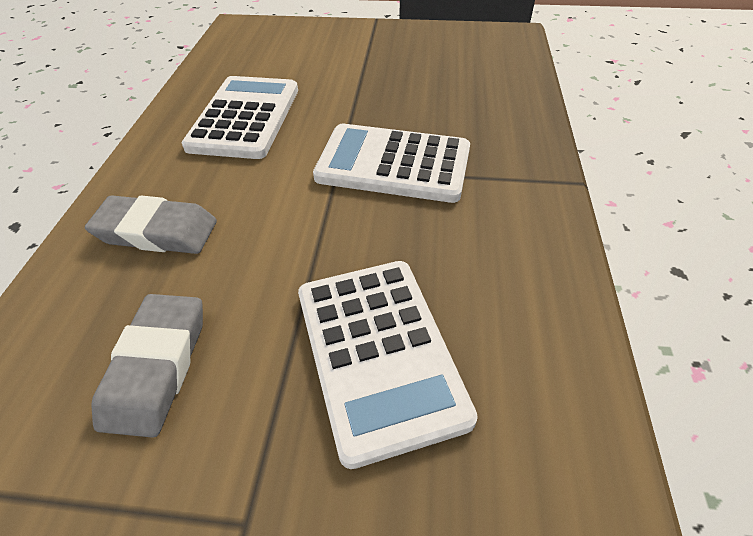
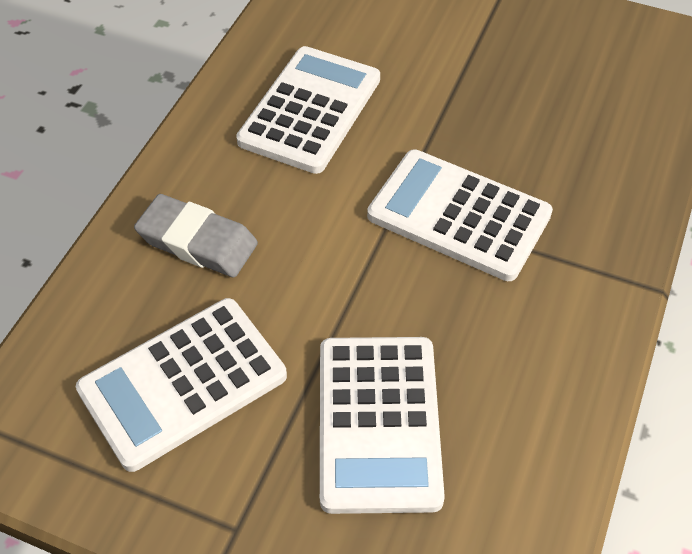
camera: 15 degrees right, 5 degrees up
(156, 367) = (183, 383): grey eraser -> white calculator

